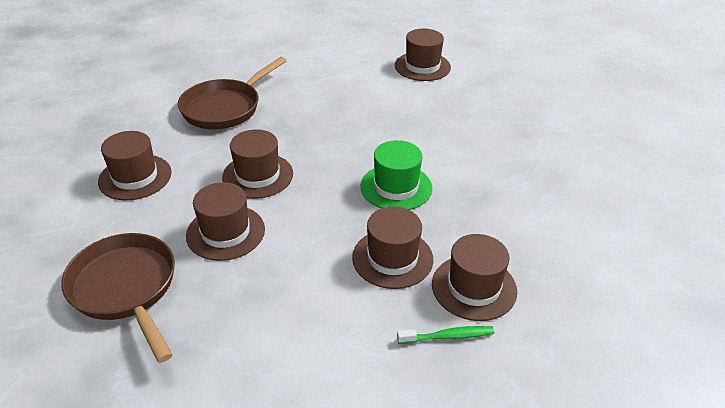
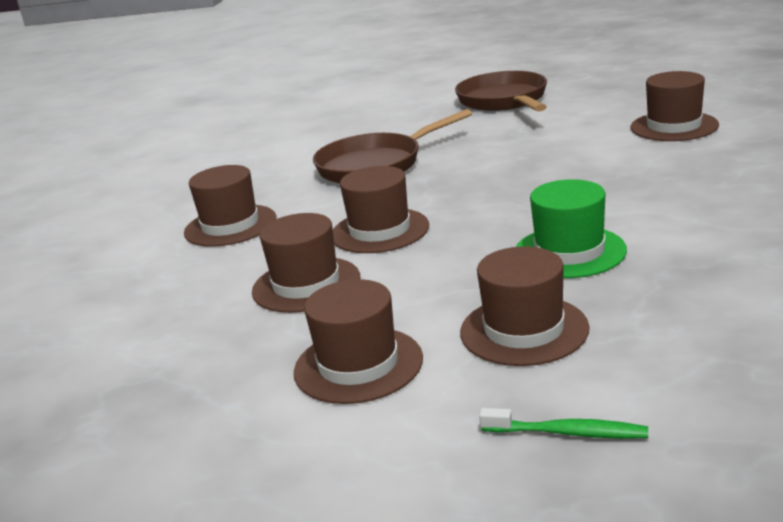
camera: 25 degrees right, 15 degrees down
(126, 288) = (155, 330): brown pan -> brown pan (504, 101)
(474, 287) = (641, 377): brown hat -> brown hat (358, 365)

